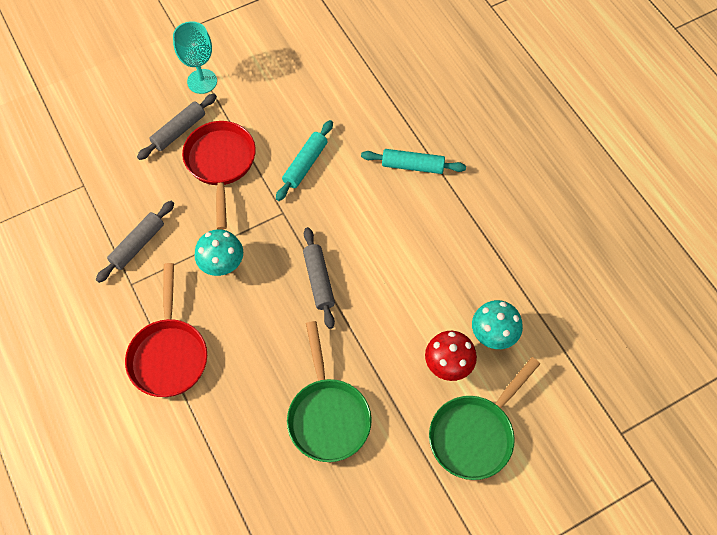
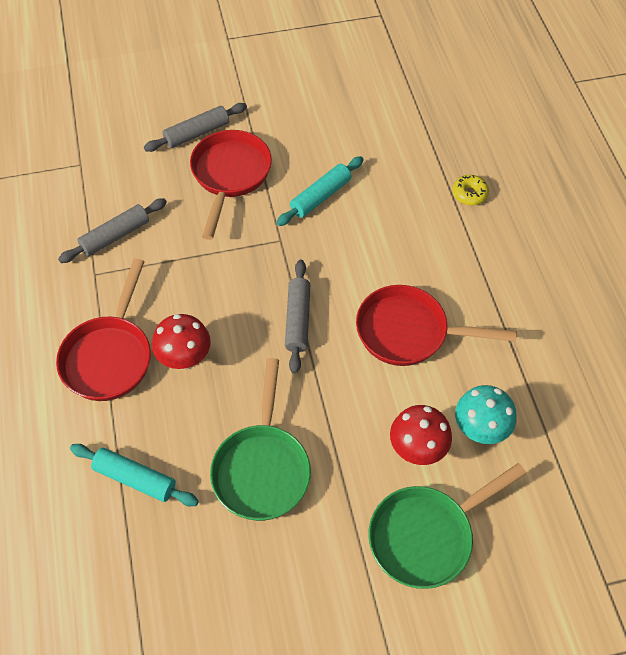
camera: 15 degrees right, 5 degrees down
(202, 81) = (237, 90): turquoise goblet -> none
(223, 265) = (198, 279): turquoise mushroom -> none
(234, 339) = (185, 359): none -> red mushroom
(412, 166) = (439, 225): turquoise rolling pin -> turquoise rolling pin (135, 479)
(414, 267) = (409, 332): none -> red pan
(430, 131) = (469, 194): none -> yellow donut

